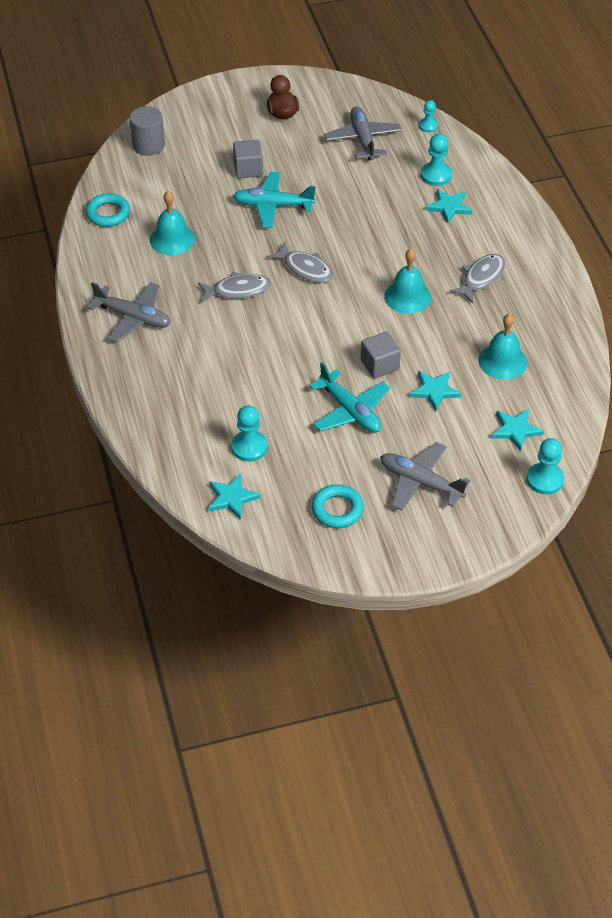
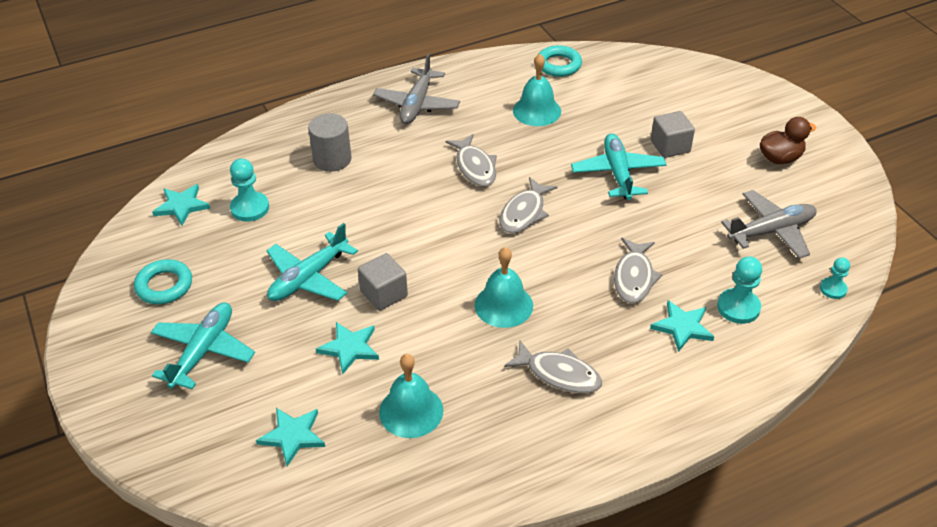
camera: 80 degrees right, 5 degrees down
(148, 145) = (673, 73): grey cylinder -> grey cylinder (332, 159)
(394, 221) = (634, 277): none -> grey fish
(420, 482) = (203, 351): grey plane -> turquoise plane
(545, 480) = (209, 475): turquoise pawn -> none

